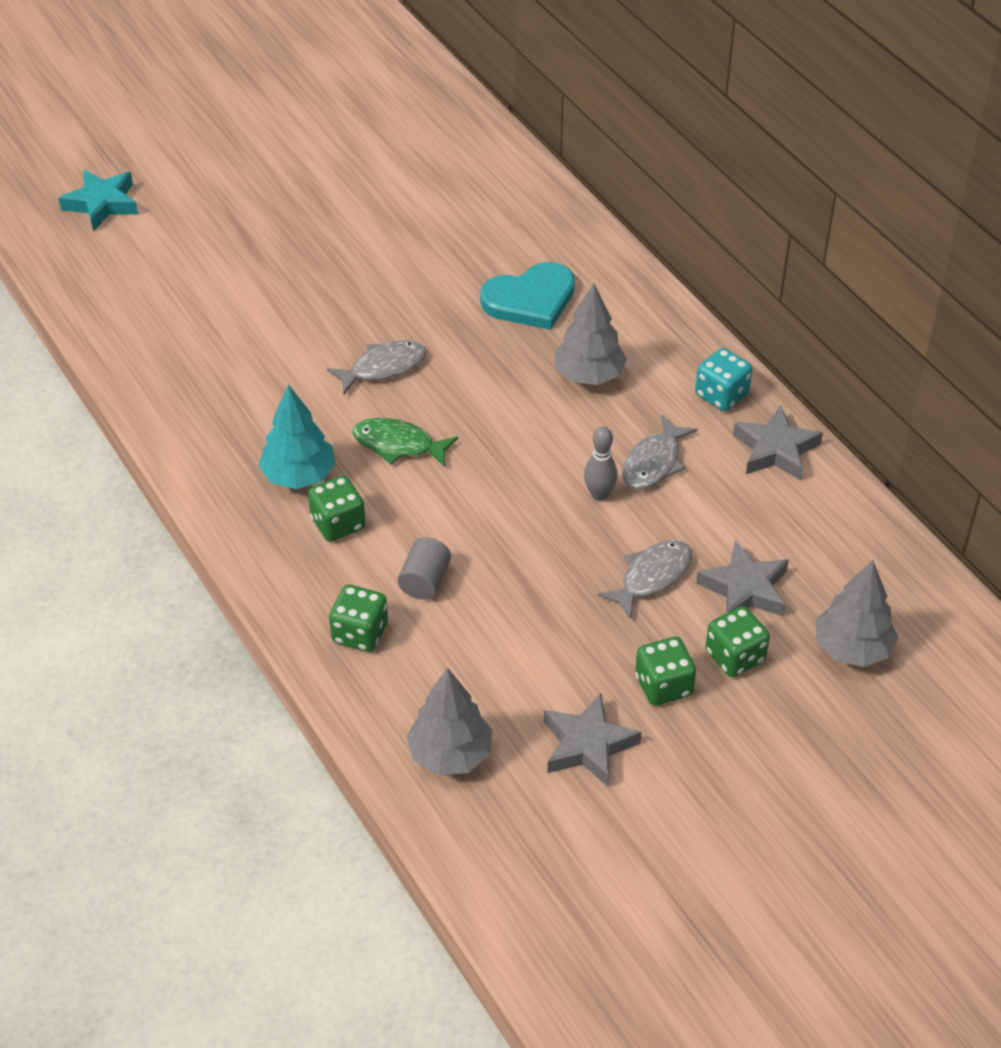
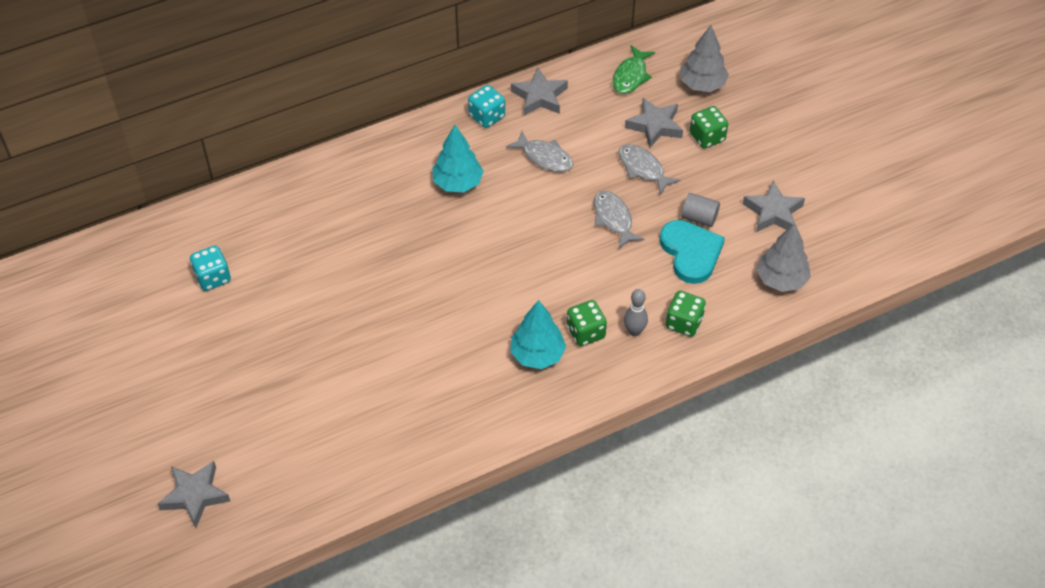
camera: 85 degrees left, 5 degrees up
(102, 204) = (195, 495): turquoise star -> grey star
(383, 367) = (432, 300): grey fish -> grey fish (613, 219)
(398, 445) = (513, 294): green fish -> green fish (631, 76)
(404, 176) = (213, 277): none -> turquoise dice
(425, 581) = (640, 285): grey cylinder -> grey cylinder (699, 218)
(530, 300) = (375, 209): turquoise heart -> turquoise heart (691, 252)
(589, 375) = (458, 183): grey tree -> turquoise tree
(599, 494) = (570, 188): grey bowling pin -> grey bowling pin (634, 331)
(663, 686) = (729, 172): green dice -> none

